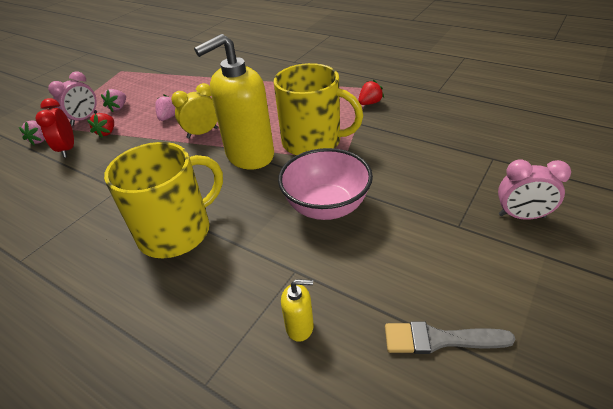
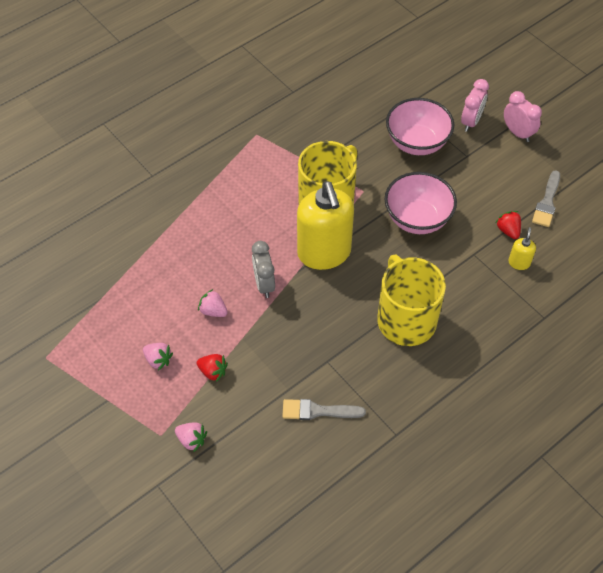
camera: 75 degrees left, 15 degrees up
(59, 197) = (318, 411): none -> grey brush
(67, 149) = (229, 410): red clock -> none
(84, 119) = (166, 396): pink clock -> pink clock (517, 133)
(202, 133) = (264, 284): yellow clock -> grey clock
(369, 103) = (285, 144): red strawberry -> red strawberry (508, 230)
(442, 179) = (417, 143): none -> pink bowl

